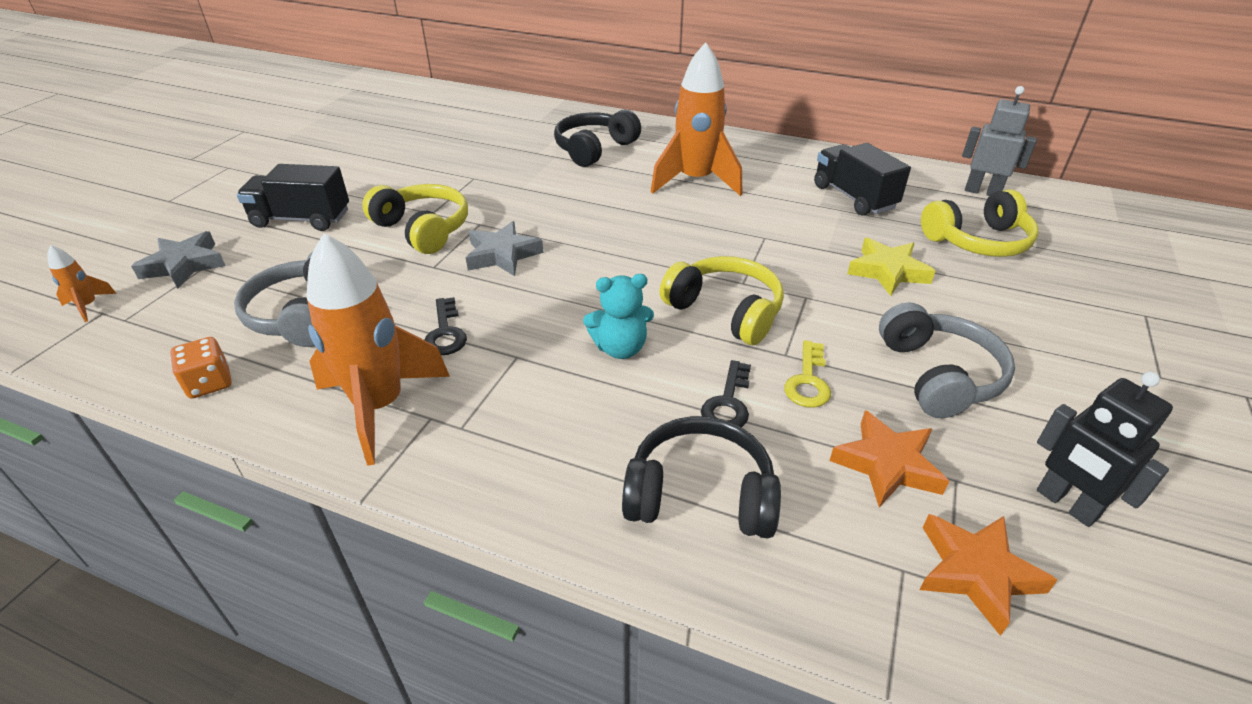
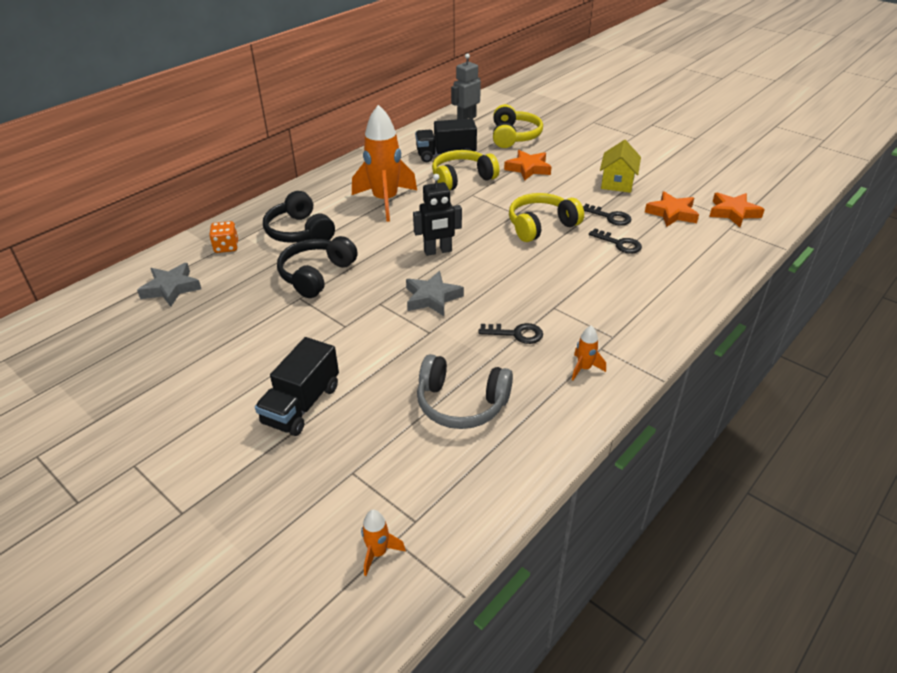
camera: 70 degrees left, 0 degrees up
(184, 265) = (339, 485): grey star -> grey star (171, 288)
(209, 383) = (530, 455): orange dice -> orange dice (226, 247)
(380, 407) = (584, 368): orange rocket -> orange rocket, size x0.42
(423, 229) = (369, 333): yellow headphones -> yellow headphones (462, 179)
(620, 348) = (561, 268): turquoise teddy bear -> none
(700, 494) = (680, 266): black headphones -> black headphones (316, 275)
(808, 381) = (610, 217): yellow key -> black key
(888, 271) = (528, 168): yellow star -> orange star
(938, 375) = (617, 182): grey headphones -> yellow house
(1066, 504) = (702, 182): black robot -> black robot (438, 251)

